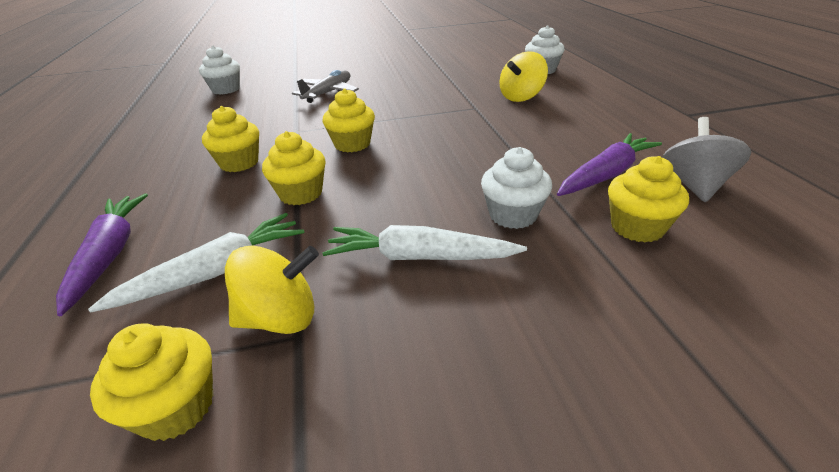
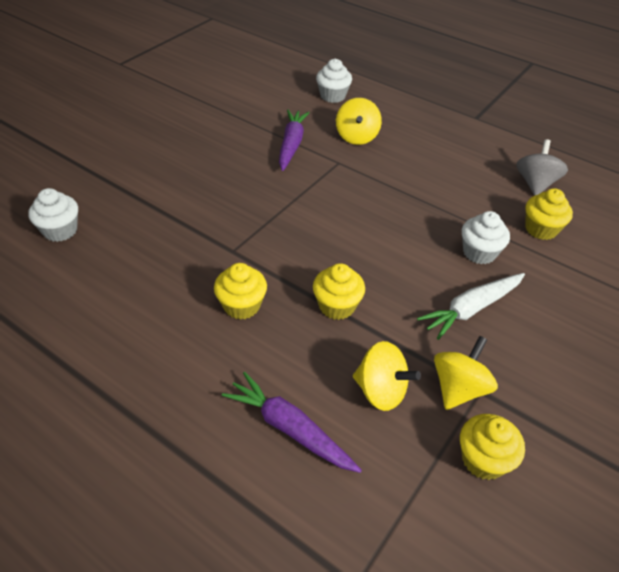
camera: 45 degrees left, 10 degrees up
(215, 272) = (381, 391): white carrot -> yellow spinning top
(328, 93) = (186, 192): grey plane -> none
(352, 144) = (302, 243): yellow cupcake -> none
(606, 175) = (489, 195): purple carrot -> purple carrot (291, 145)
(694, 185) = (535, 184): grey spinning top -> grey spinning top turned 45 degrees clockwise

